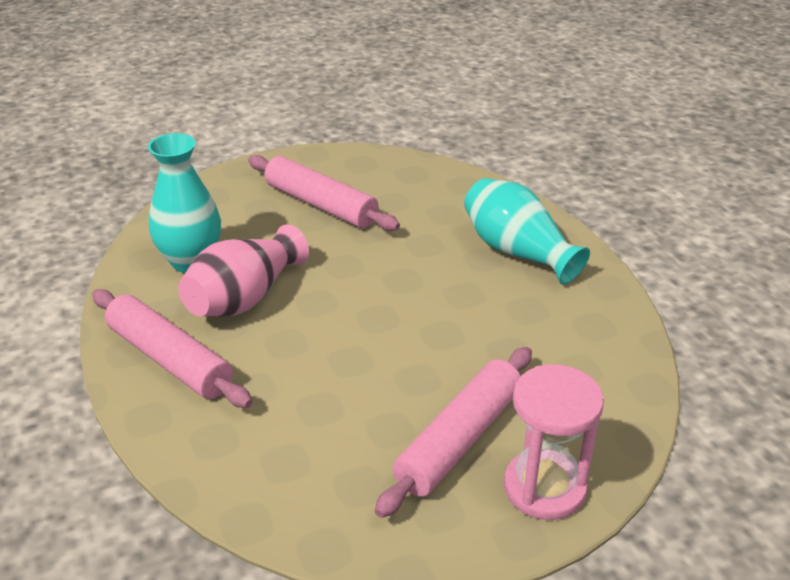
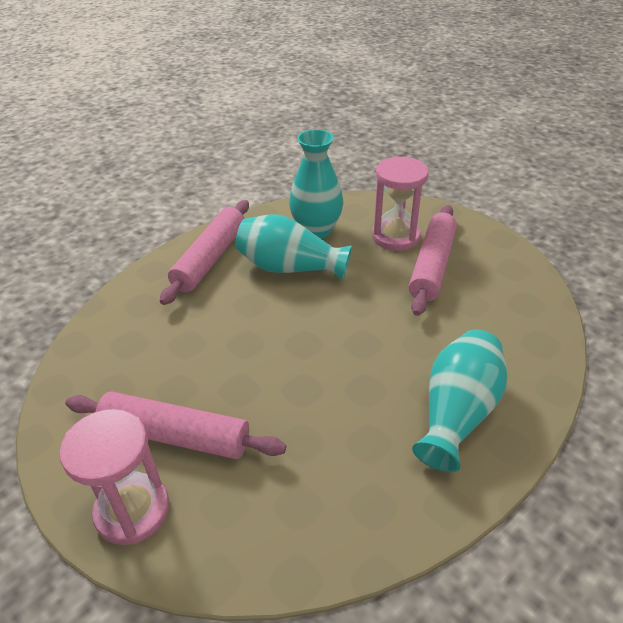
camera: 70 degrees right, 5 degrees up
(244, 298) = (290, 268): pink vase -> turquoise vase
(254, 212) = (395, 237): none -> pink hourglass

